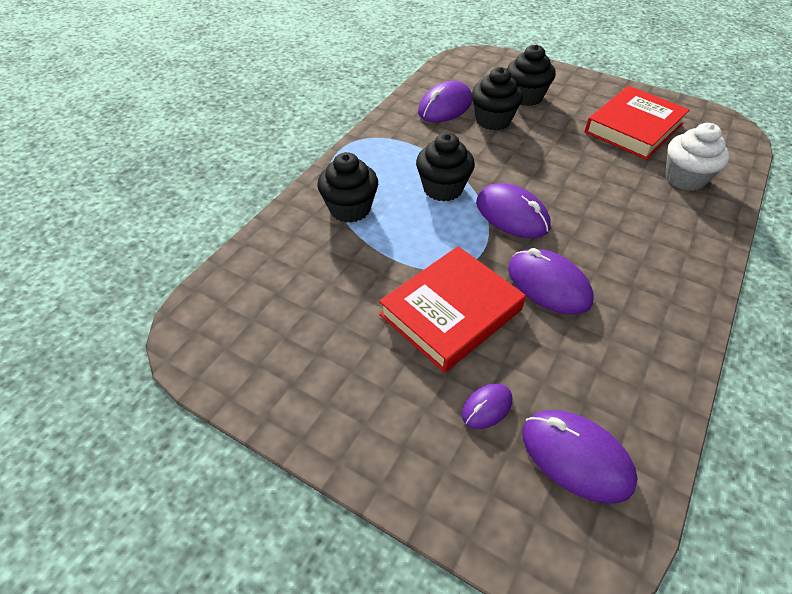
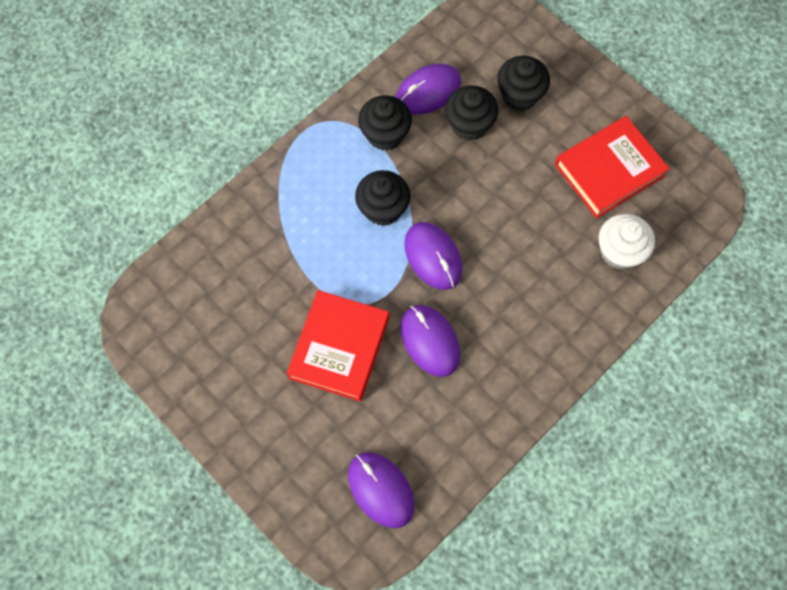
camera: 15 degrees right, 20 degrees up
(350, 209) = (291, 213): black cupcake -> black cupcake (385, 134)
(451, 312) = (339, 347): red book -> red book turned 45 degrees counterclockwise
(487, 407) = (334, 436): purple mouse -> none

